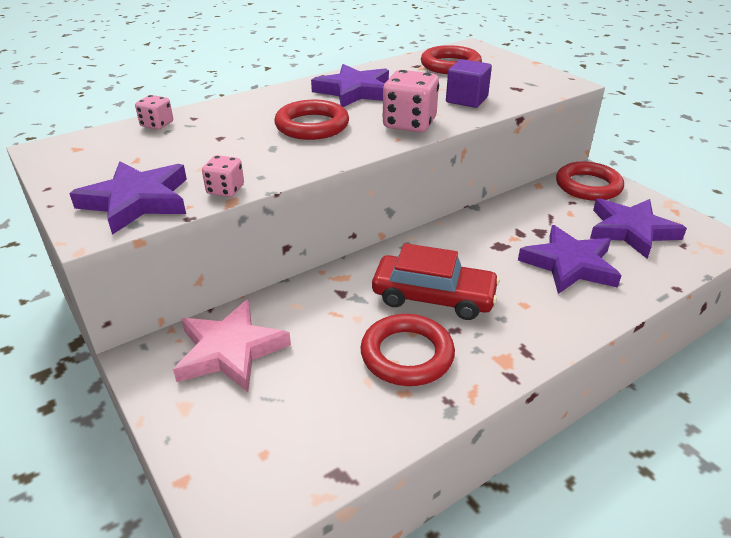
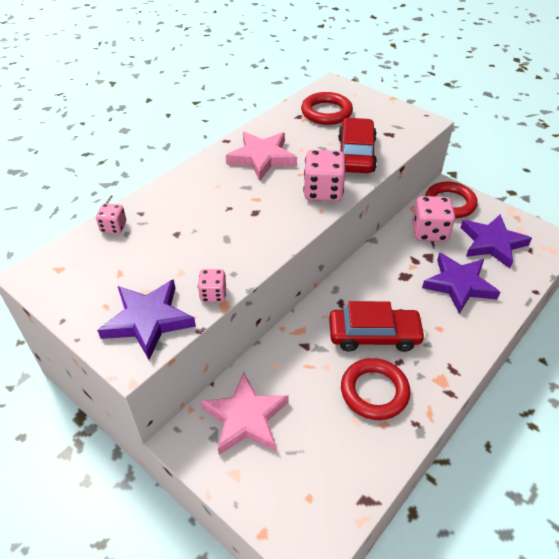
camera: 15 degrees left, 10 degrees up
(312, 126) = (246, 207): red ring -> none
(354, 91) = (262, 158): purple star -> pink star
(466, 100) = (356, 154): purple cube -> red car
(550, 209) = (429, 232): none -> pink dice

